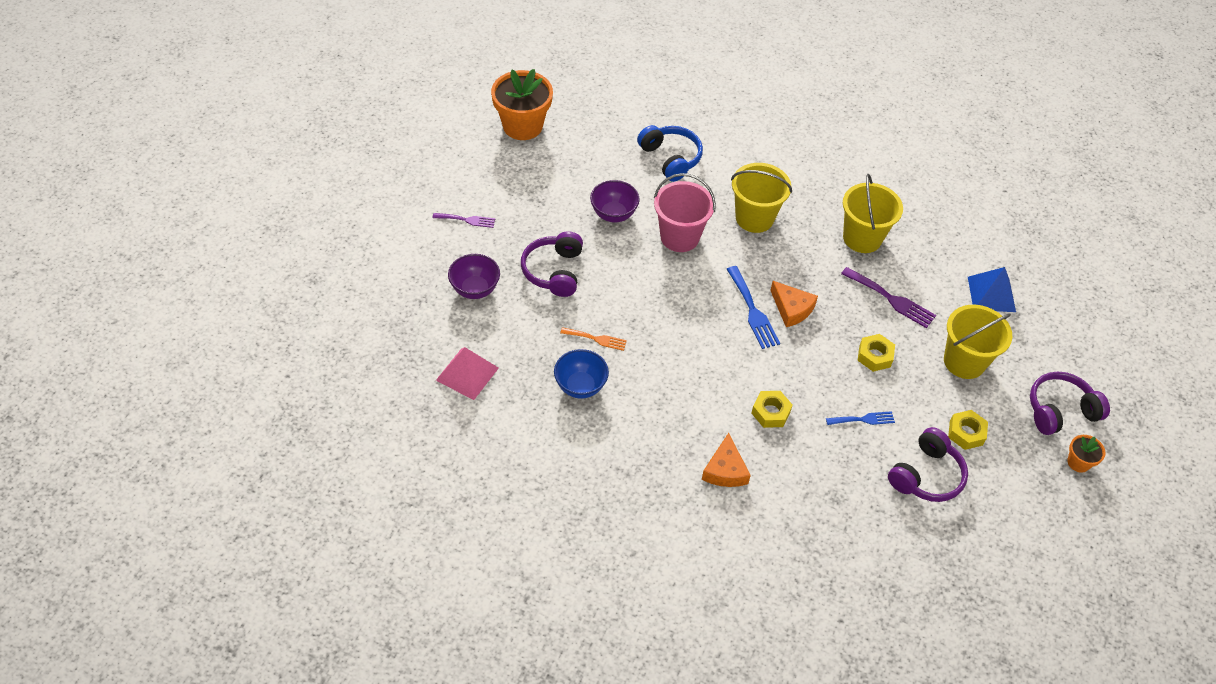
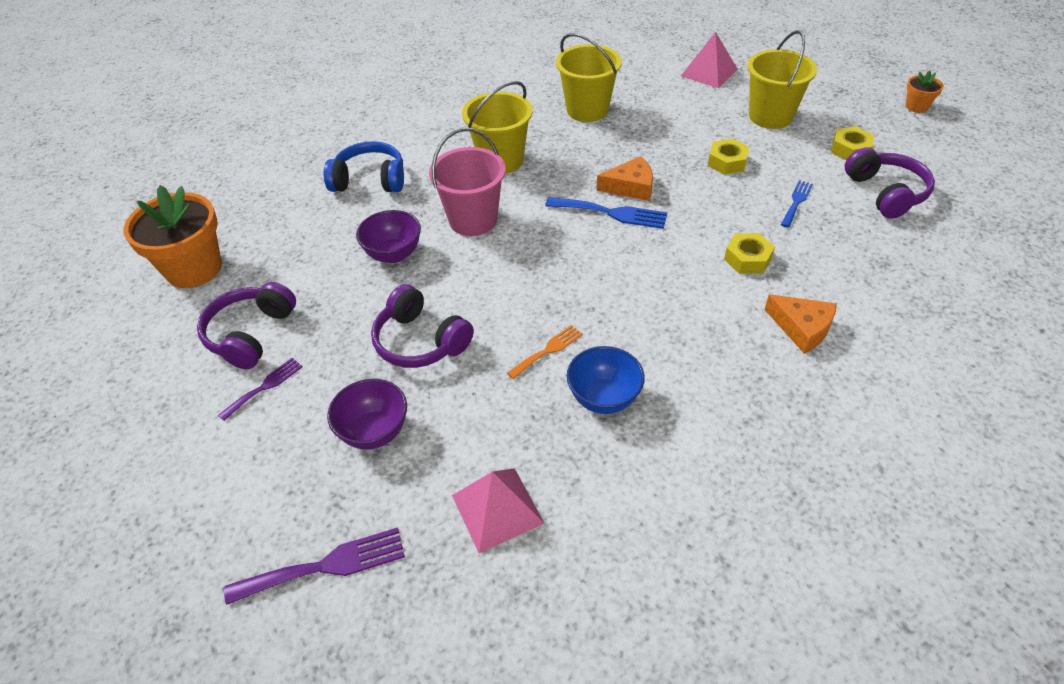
camera: 50 degrees left, 5 degrees down
(891, 299) = (670, 124): purple fork -> purple fork (325, 566)
(991, 294) = (709, 72): blue pyramid -> pink pyramid
(1060, 411) = (856, 92): purple headphones -> purple headphones (251, 334)

